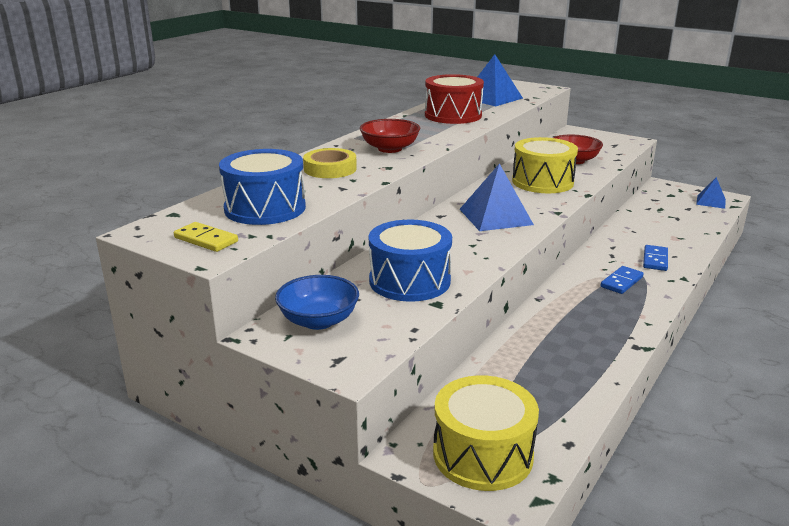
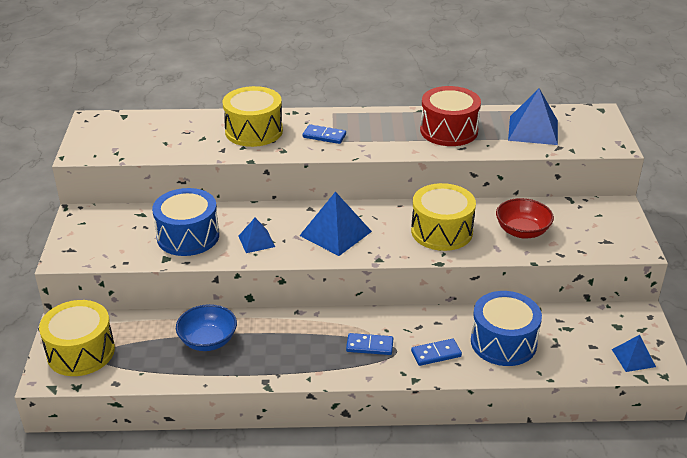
camera: 55 degrees right, 10 degrees up
(206, 240) = (97, 142): yellow domino -> none
(265, 208) = (160, 139): blue drum -> blue drum (503, 342)
(318, 320) = (107, 225): blue bowl -> blue bowl (208, 341)
(330, 169) = (254, 131): yellow tape -> yellow drum
(390, 149) = (324, 136): red bowl -> blue domino
(464, 251) = (256, 241): none -> blue pyramid

